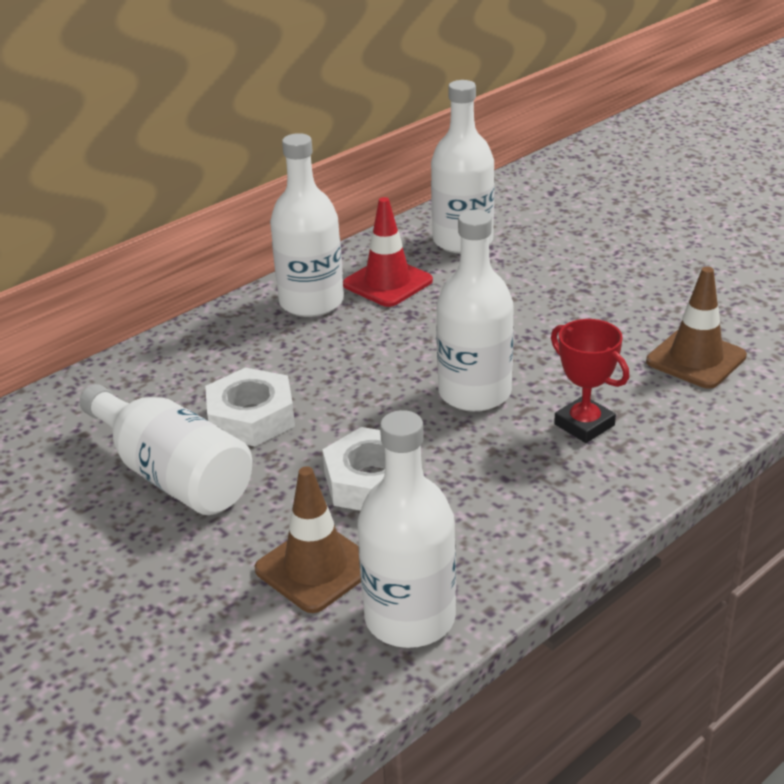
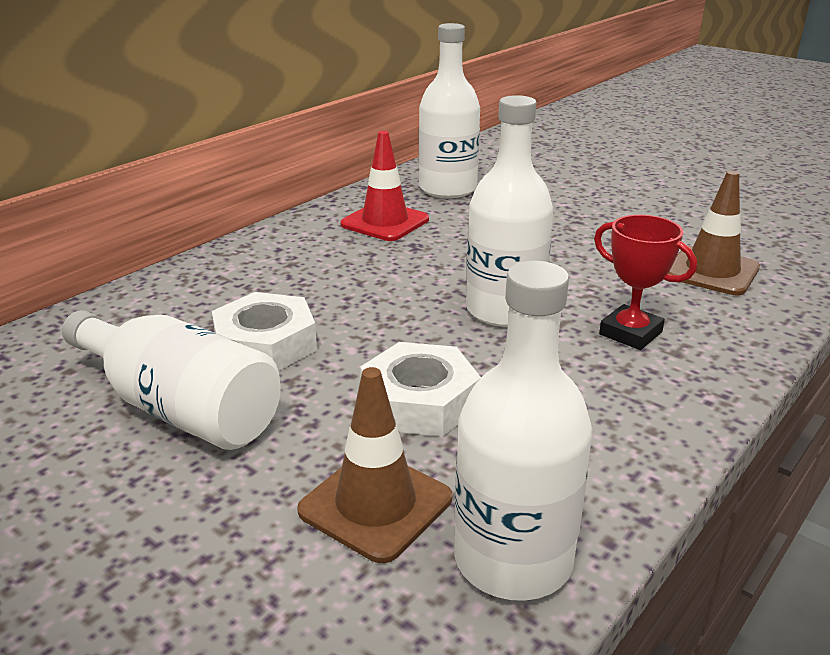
camera: 10 degrees left, 5 degrees down
(311, 302) = (311, 240): white bottle -> none

